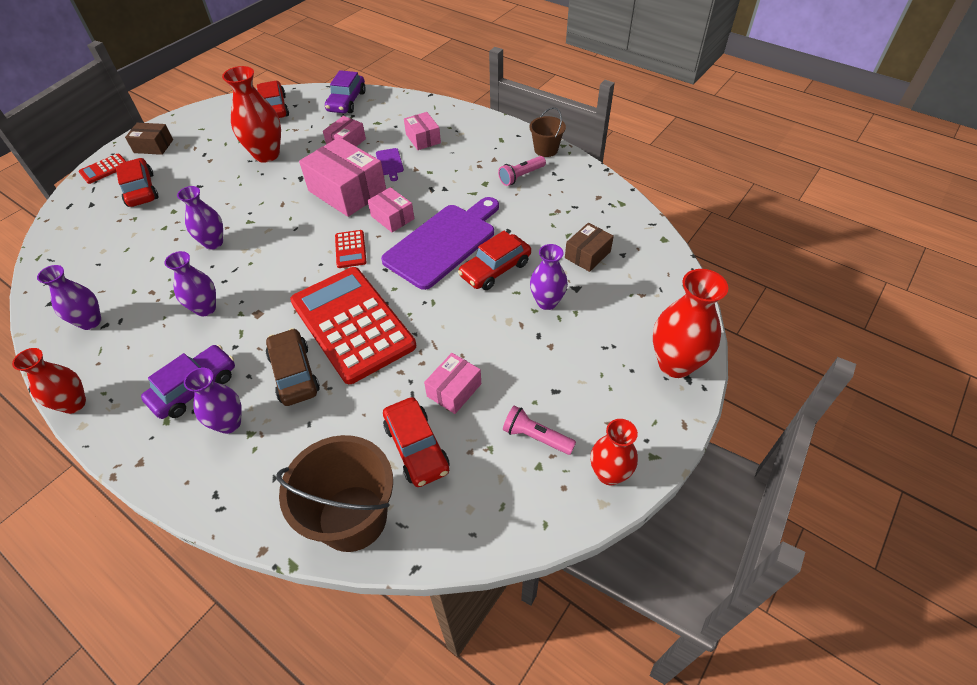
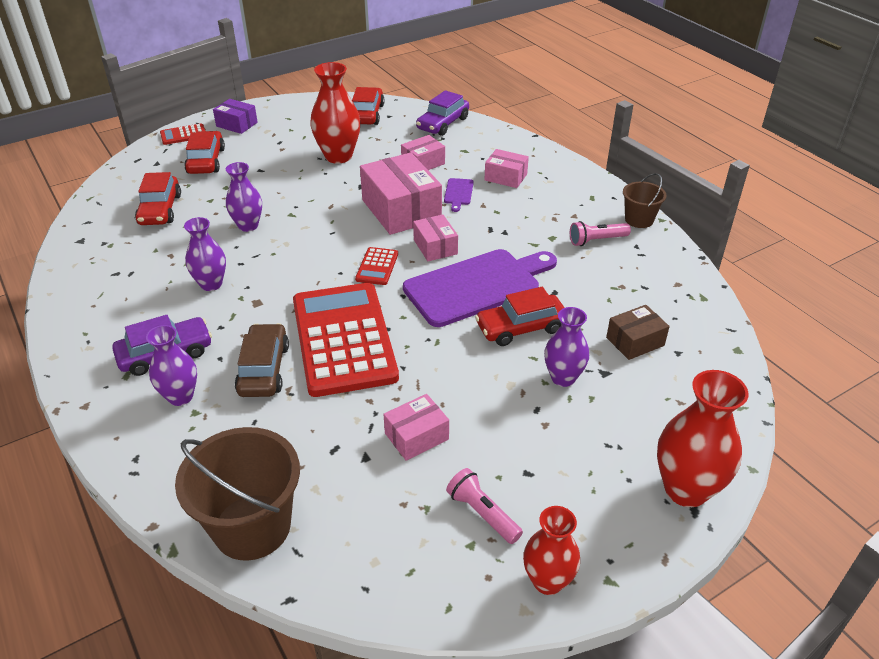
camera: 20 degrees right, 10 degrees down
(74, 404) = (56, 335): red vase -> none
(90, 322) = (105, 267): purple vase -> none
(153, 146) = (237, 124): brown box -> purple box
(416, 447) = (349, 480): red car -> red car (160, 210)
(423, 138) = (505, 177): pink box -> pink box turned 60 degrees counterclockwise

